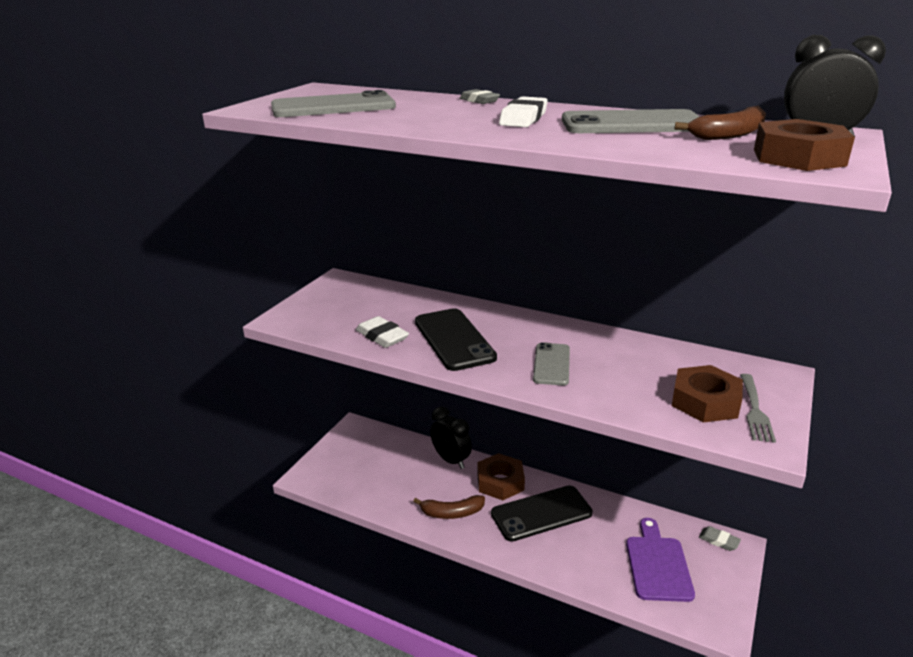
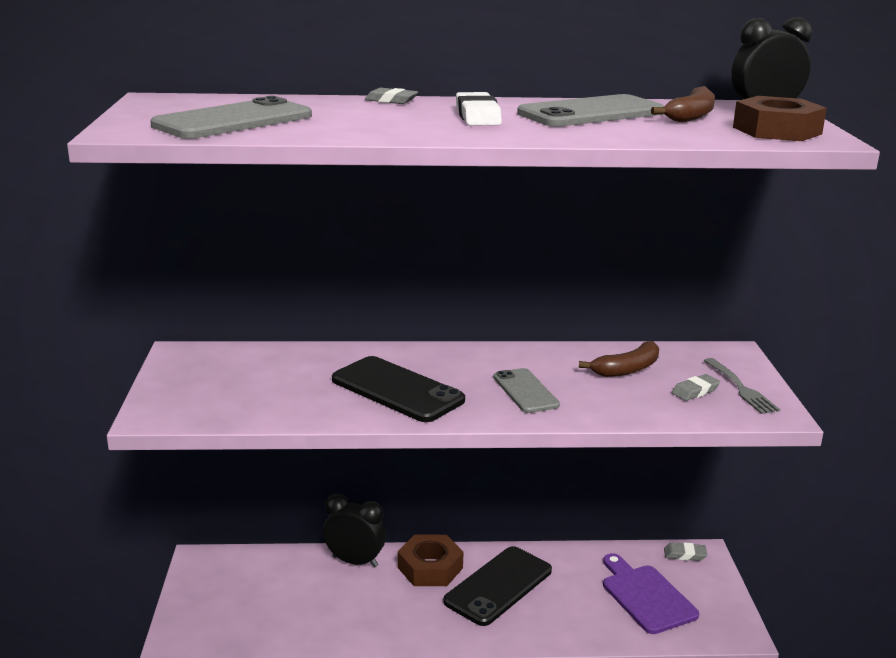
camera: 30 degrees left, 5 degrees down
(382, 336) = (309, 405): white eraser -> none
(452, 513) = (399, 618): brown banana -> brown banana (627, 369)
(705, 401) = (695, 391): brown nut -> grey eraser

